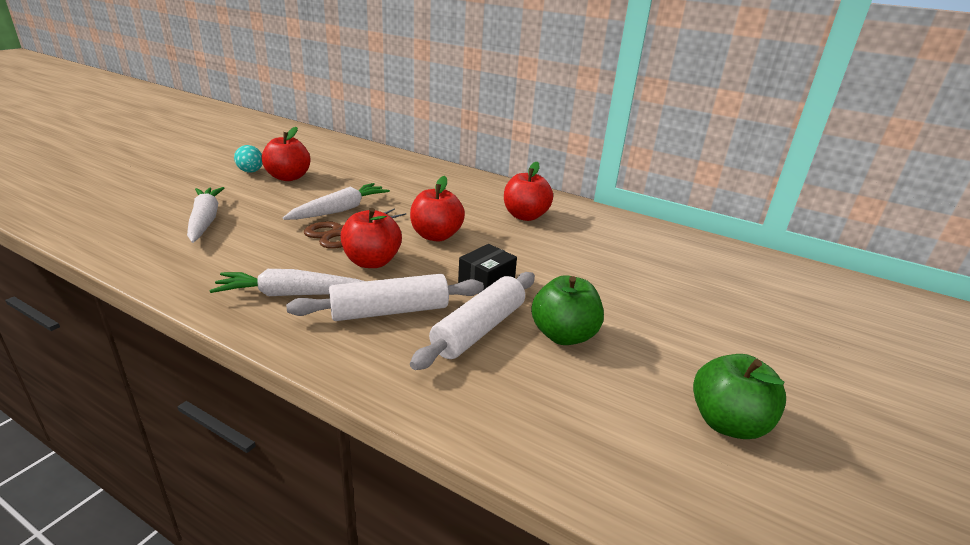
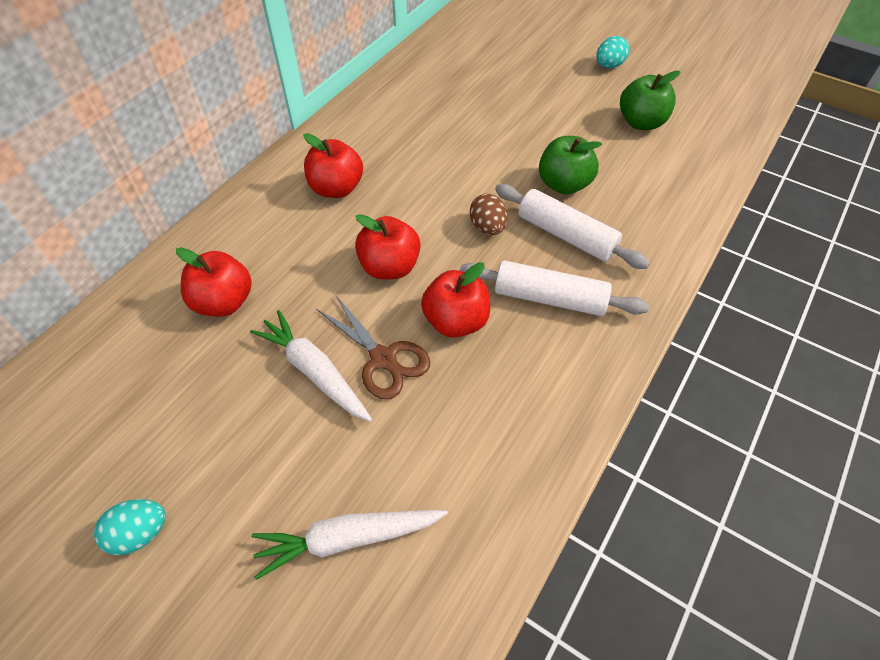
camera: 85 degrees left, 25 degrees up
(288, 177) = (177, 464): red apple -> red apple (224, 302)
(292, 294) = (532, 384): white carrot -> none
(390, 311) = (549, 298): white rolling pin -> white rolling pin turned 60 degrees counterclockwise
(486, 282) = (487, 227): black box -> brown egg
(856, 404) = (609, 66): none -> turquoise egg

